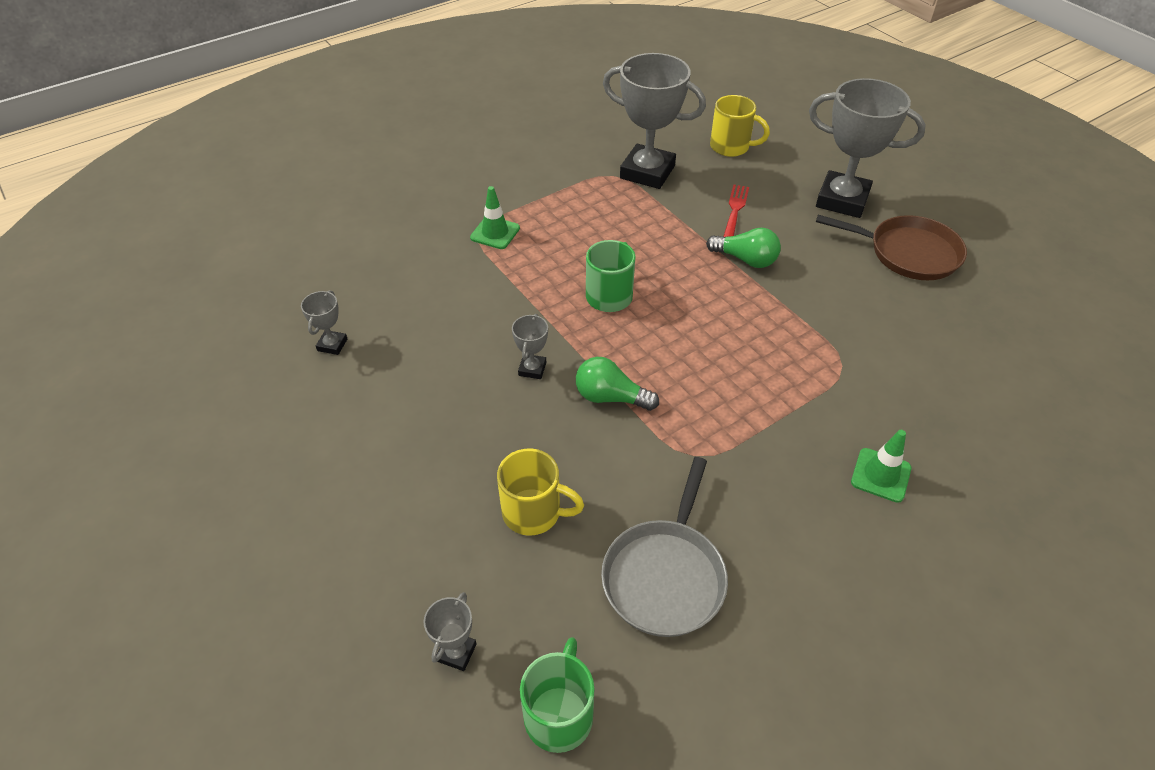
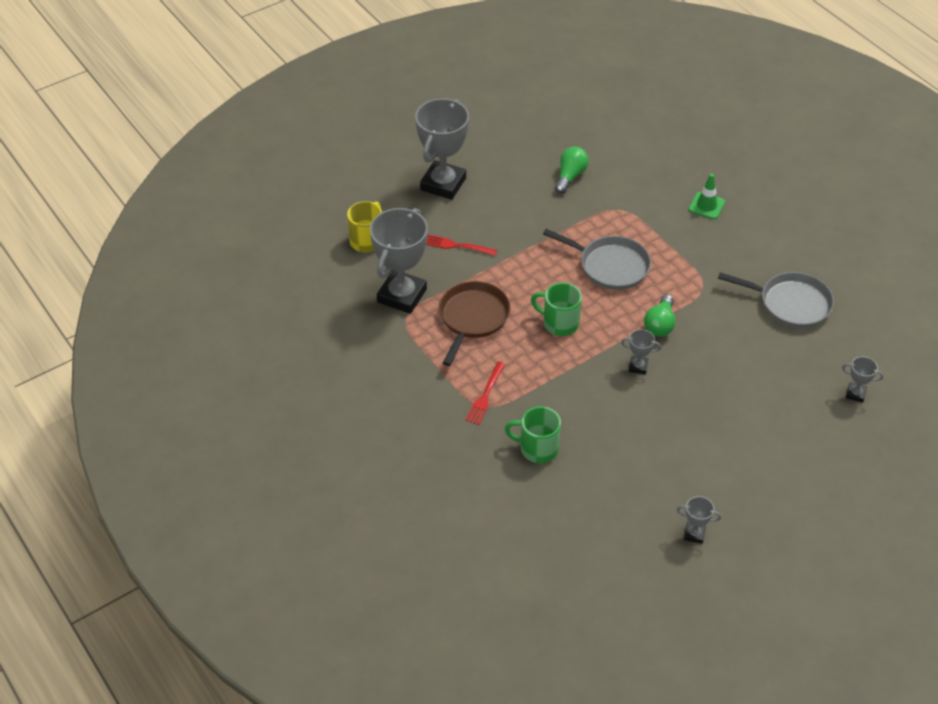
camera: 90 degrees left, 0 degrees up
(332, 345) = (624, 489): grey trophy -> grey trophy (694, 534)
(495, 233) = (485, 395): green traffic cone -> red fork
(534, 512) = (758, 362): yellow mug -> none
(559, 714) = (879, 349): green mug -> green mug (537, 448)
(721, 350) = (610, 266): none -> grey pan
(745, 259) = (515, 245): green light bulb -> green light bulb (570, 176)
(908, 253) = (506, 159): brown pan -> brown pan (472, 318)

